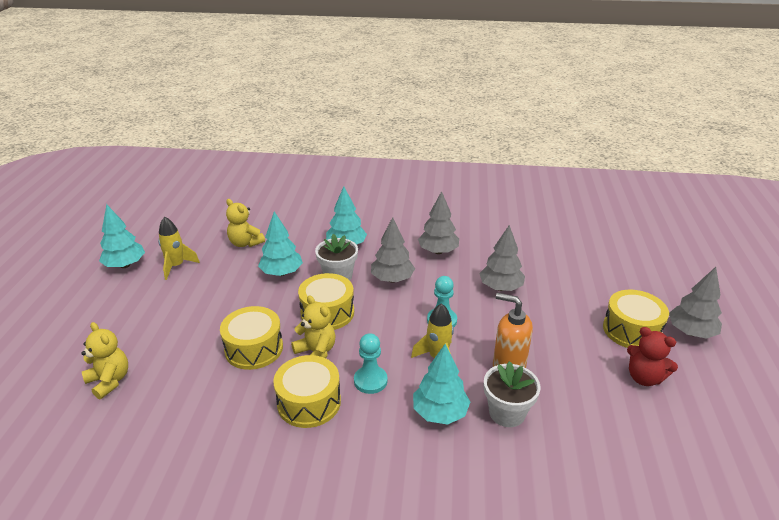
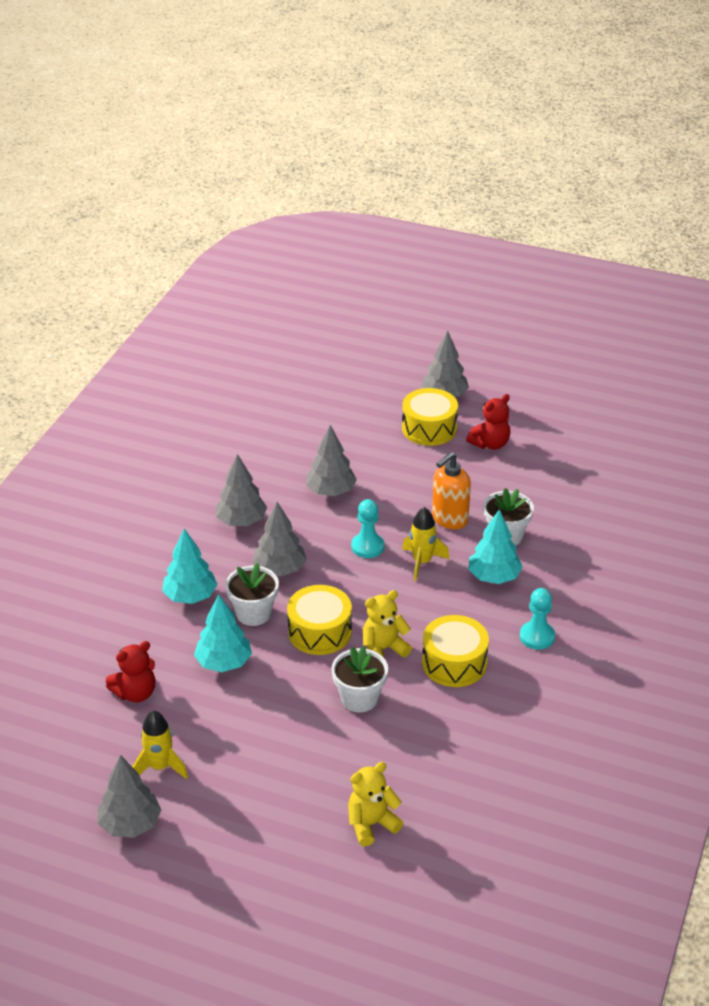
camera: 75 degrees left, 5 degrees up
(125, 265) = (130, 824): turquoise tree -> grey tree
(245, 243) = (135, 693): yellow teddy bear -> red teddy bear
(254, 348) = (359, 698): yellow drum -> white flower pot
(370, 381) = (439, 615): turquoise pawn -> turquoise pawn (537, 636)

